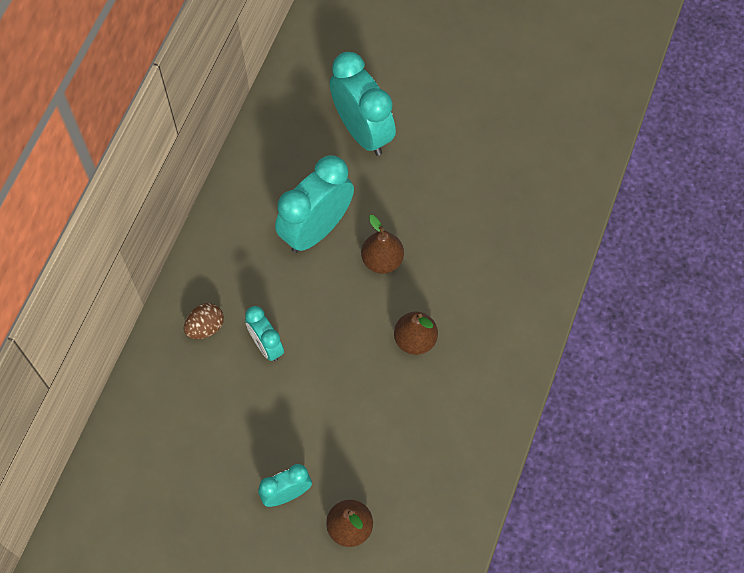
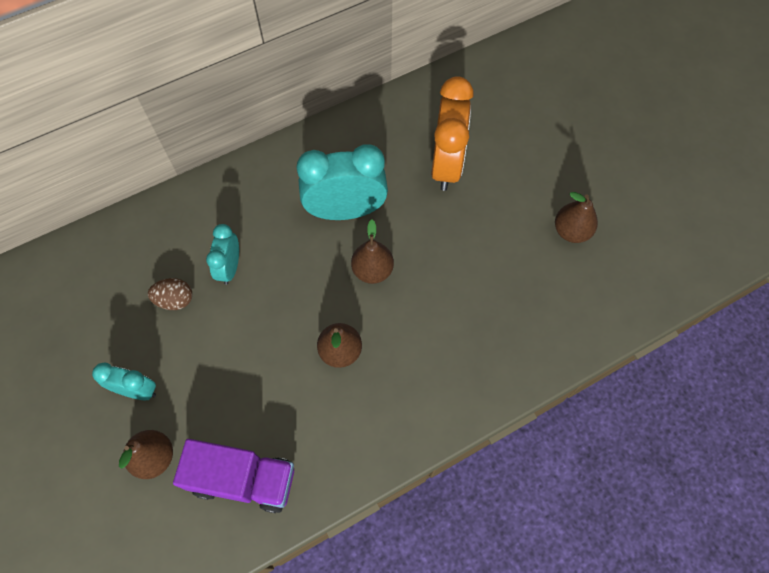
camera: 40 degrees right, 0 degrees up
(205, 327) = (202, 221): brown egg -> brown egg (175, 300)
(363, 131) = (446, 165): turquoise clock -> orange clock
(431, 486) = (243, 479): none -> purple truck
(504, 115) = (571, 231): none -> brown pear

